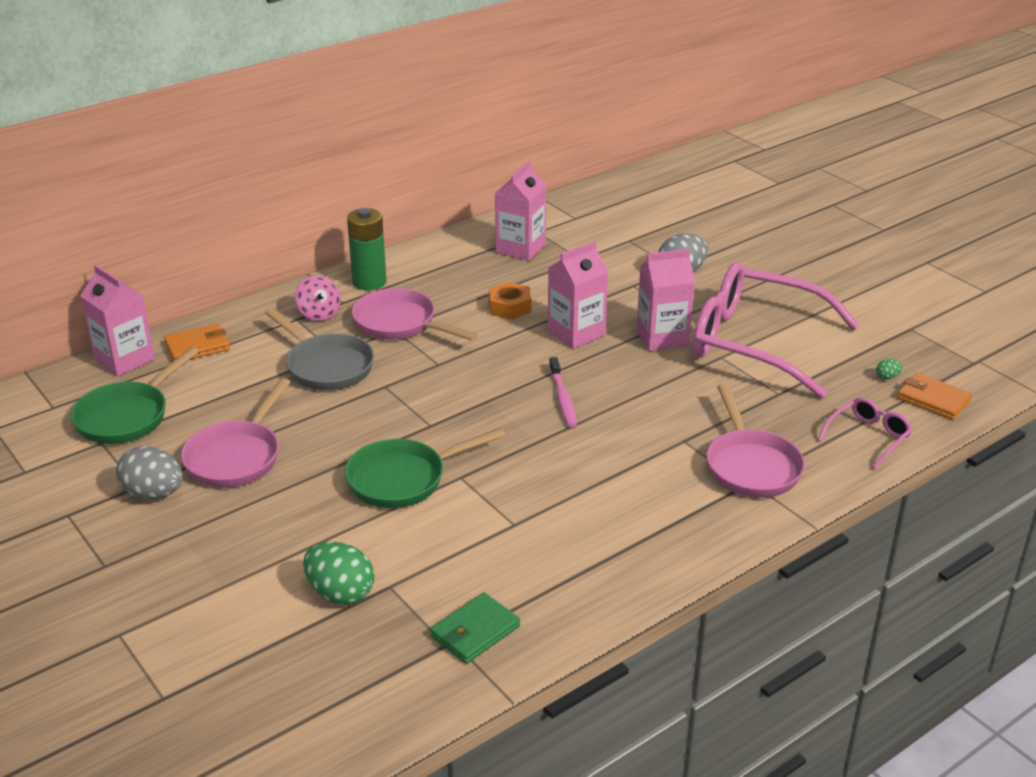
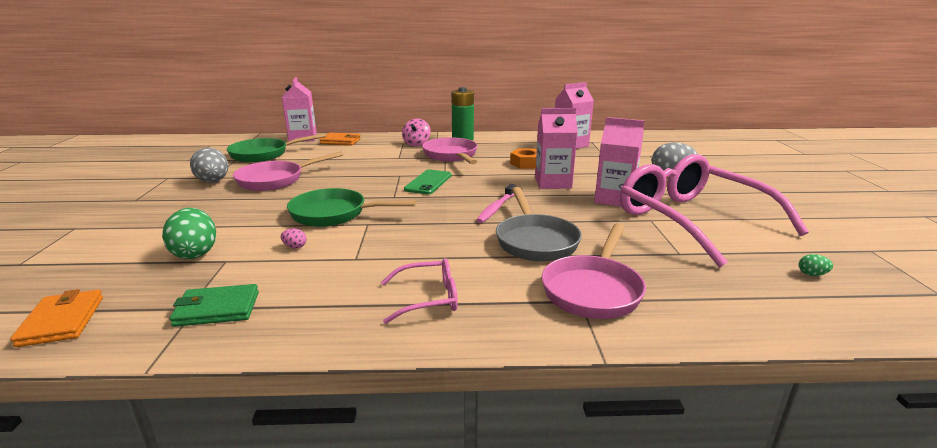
camera: 35 degrees right, 10 degrees down
(326, 366) = (384, 161): grey pan -> grey pan (535, 241)
(432, 538) = (295, 247): none -> pink egg
(438, 385) = (428, 182): none -> green phone
(868, 437) = (745, 310): pink glasses -> pink glasses (427, 298)
(933, 399) = (858, 306): orange wallet -> orange wallet (62, 321)

